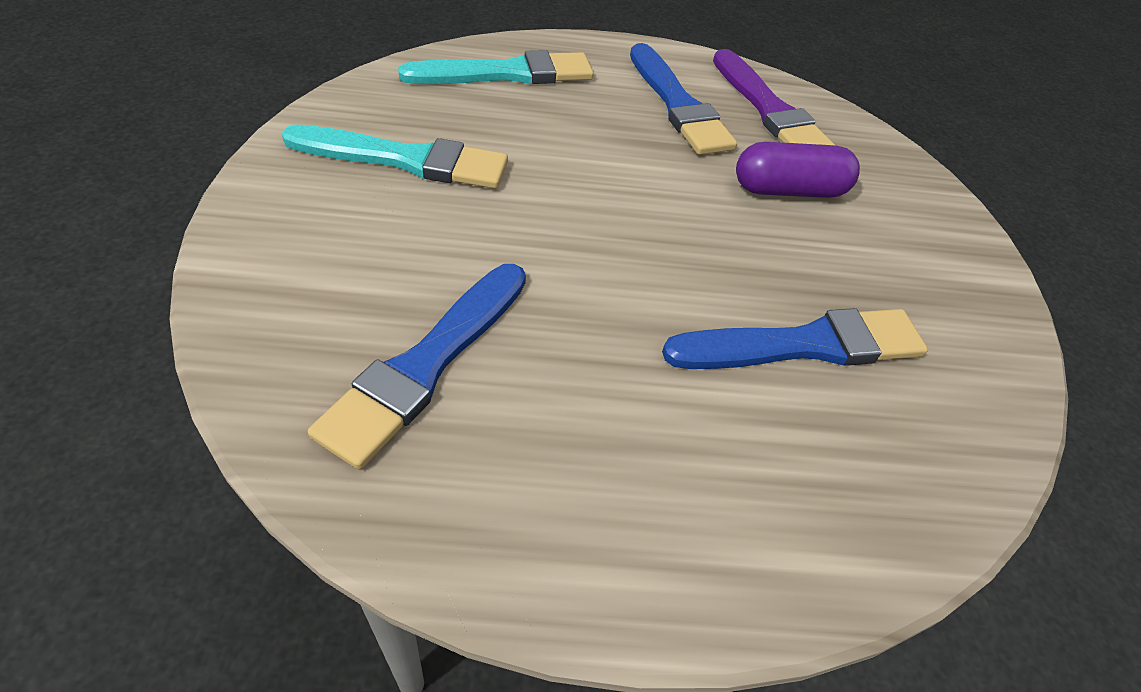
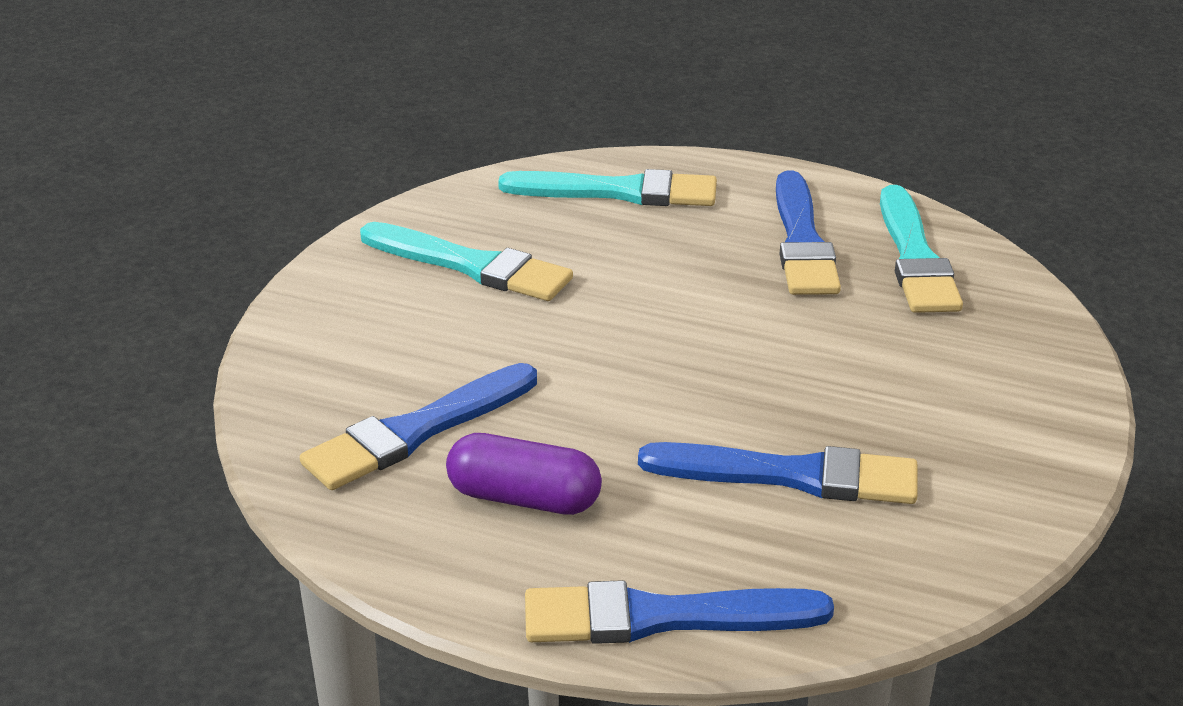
camera: 25 degrees right, 15 degrees down
(769, 110) = (915, 258): purple brush -> turquoise brush
(788, 190) = (877, 341): purple capsule -> purple capsule (524, 498)
(790, 560) = (662, 617): none -> blue brush

